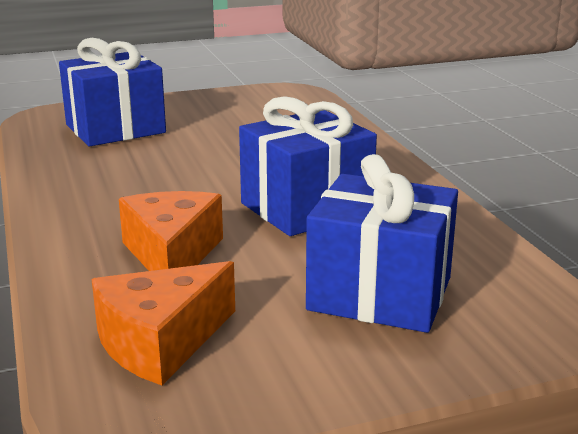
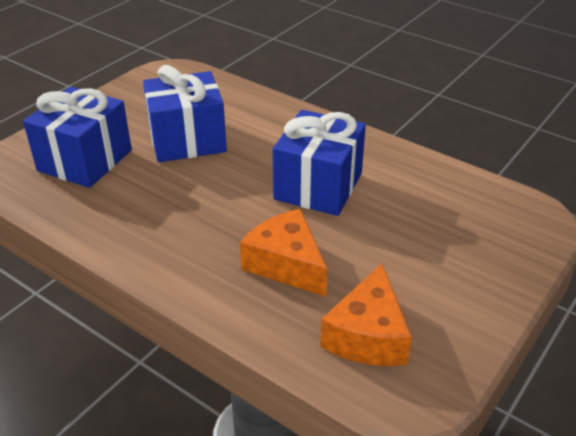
camera: 35 degrees left, 15 degrees up
(380, 294) = (437, 238): blue gift -> blue gift (187, 140)

